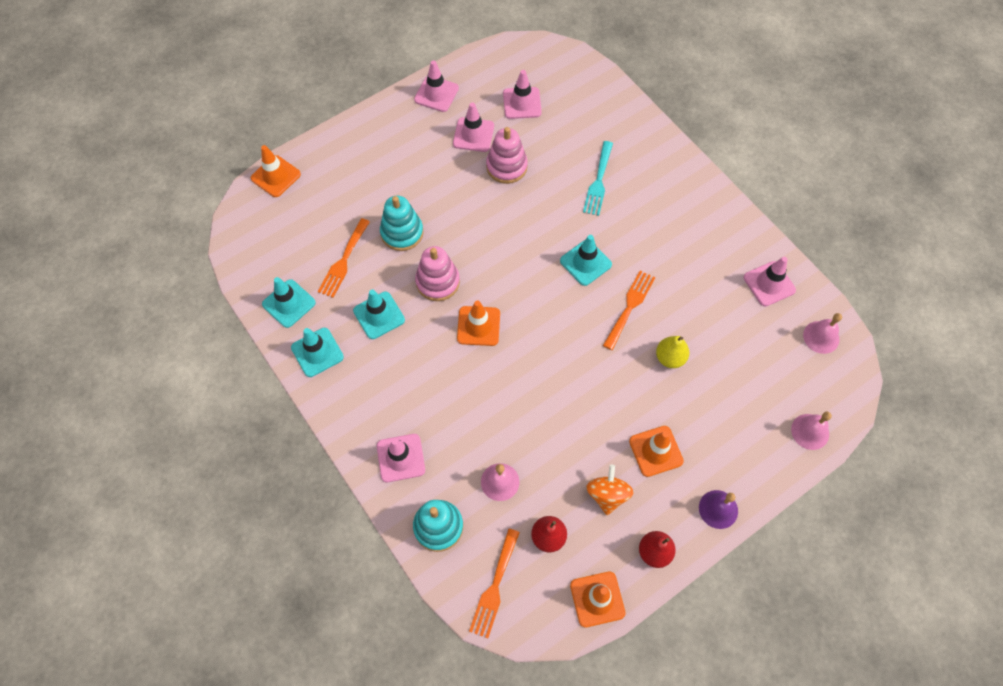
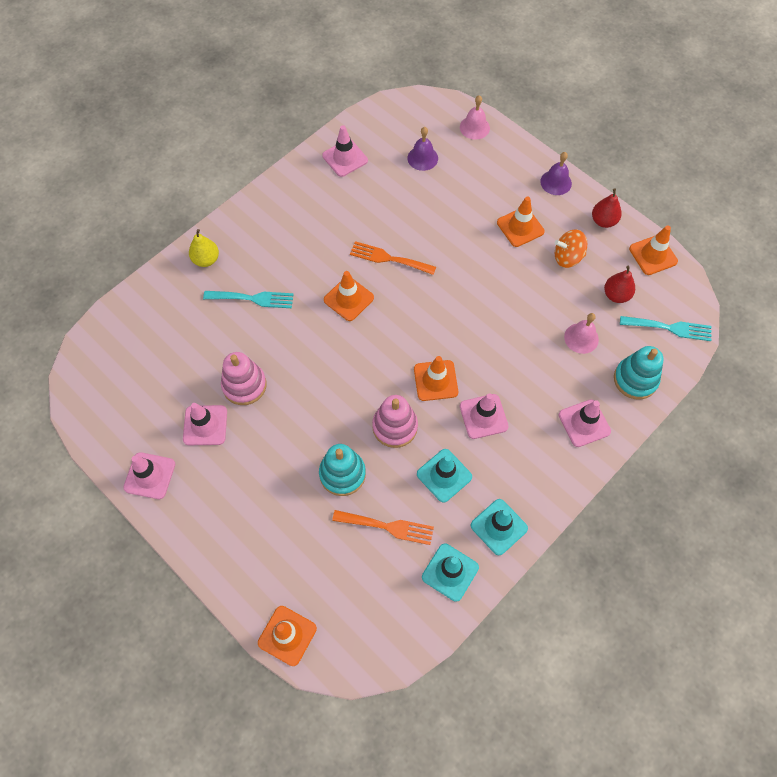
camera: 100 degrees left, 0 degrees up
(494, 587) = (670, 328): orange fork -> turquoise fork
(522, 103) = (157, 383): pink traffic cone -> pink traffic cone (483, 416)
(585, 263) = (348, 299): turquoise traffic cone -> orange traffic cone
(670, 358) = (432, 224): yellow pear -> yellow pear (206, 260)
(765, 364) = (422, 158): none -> purple bell
(821, 337) = (389, 122): pink bell -> none

